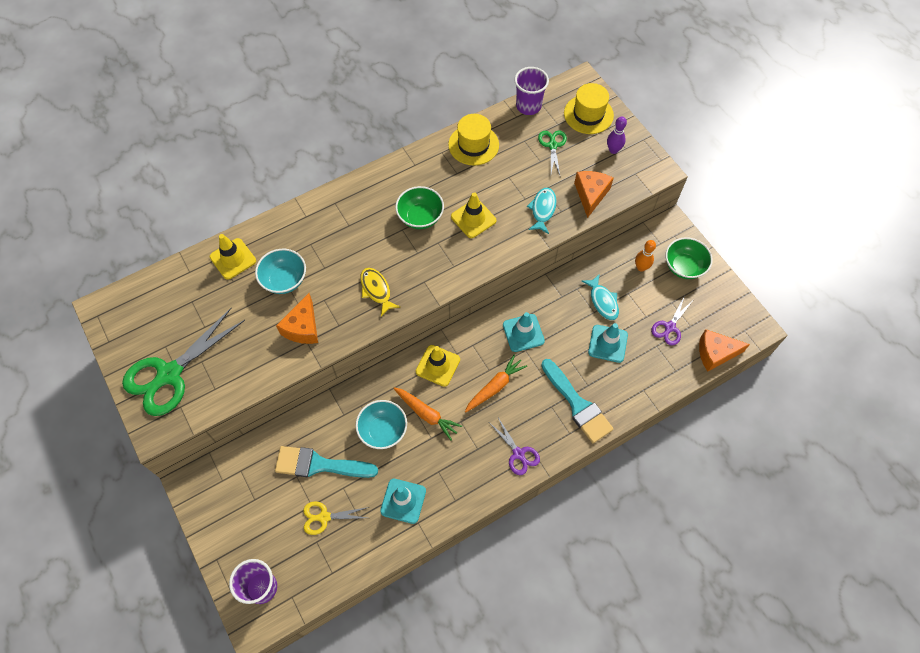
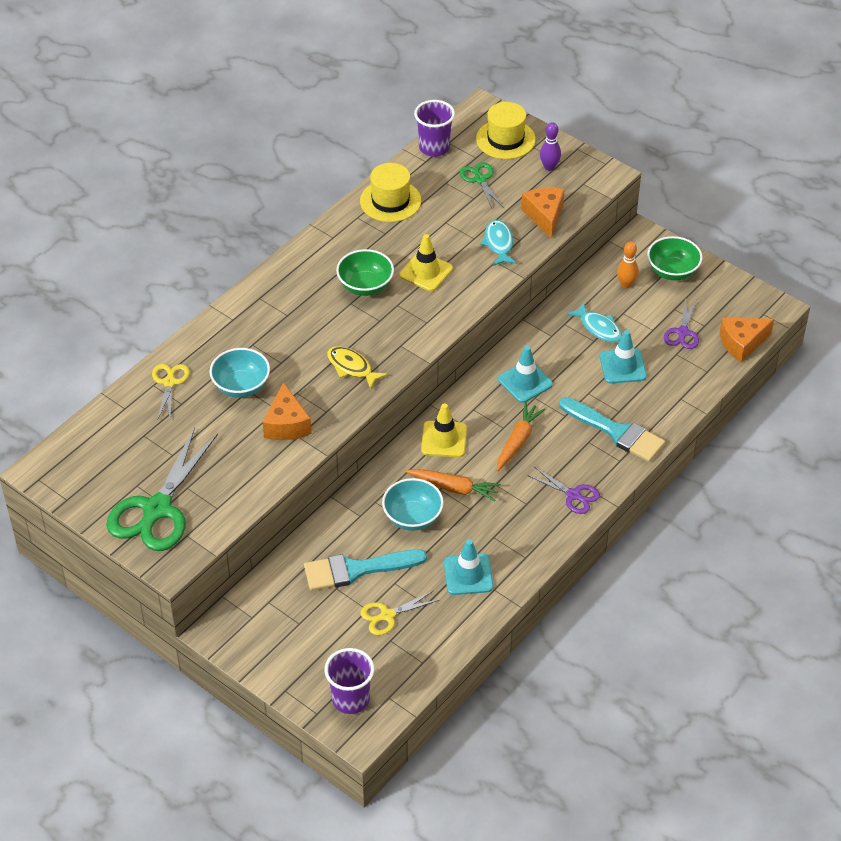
camera: 20 degrees left, 15 degrees down
(233, 259) = (169, 382): yellow traffic cone -> yellow scissors

